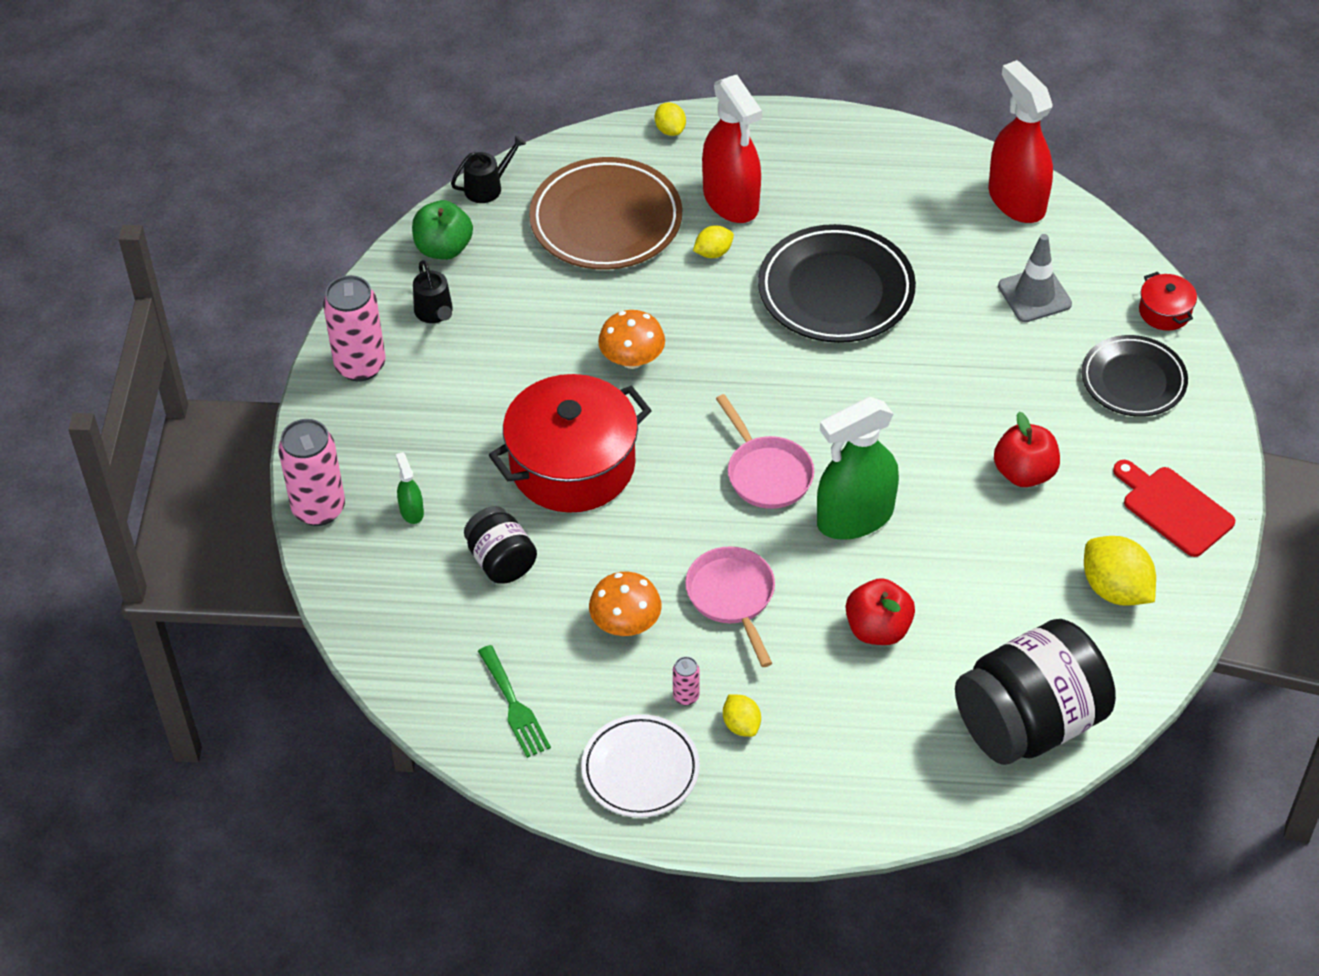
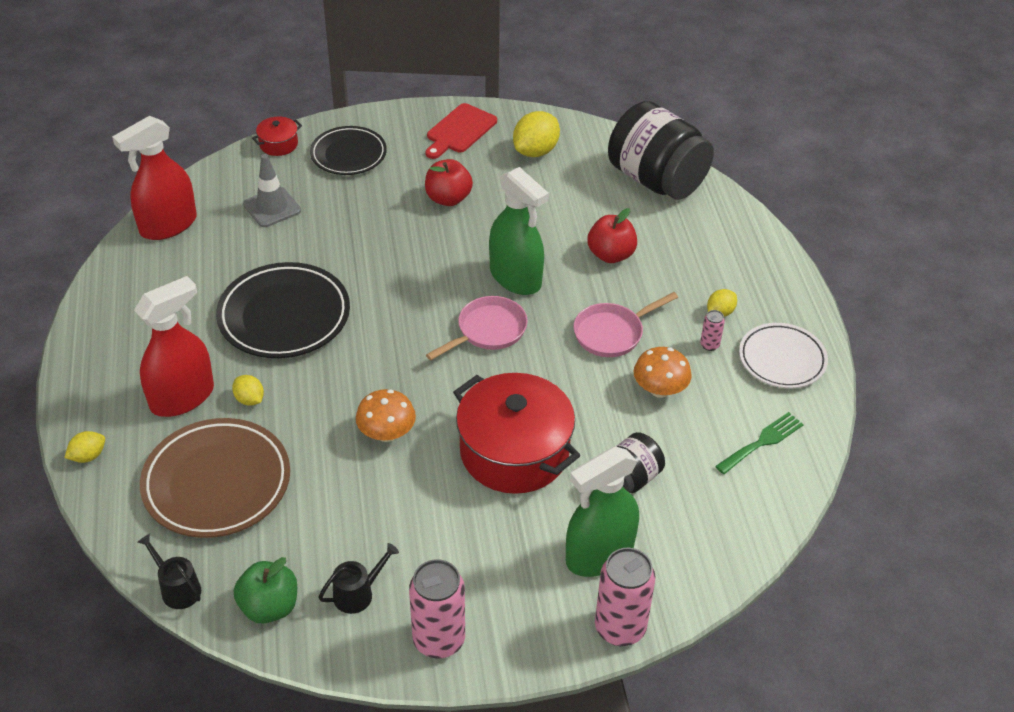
camera: 105 degrees left, 5 degrees down
(411, 511) = (599, 555): green spray bottle -> green spray bottle, size x2.34

